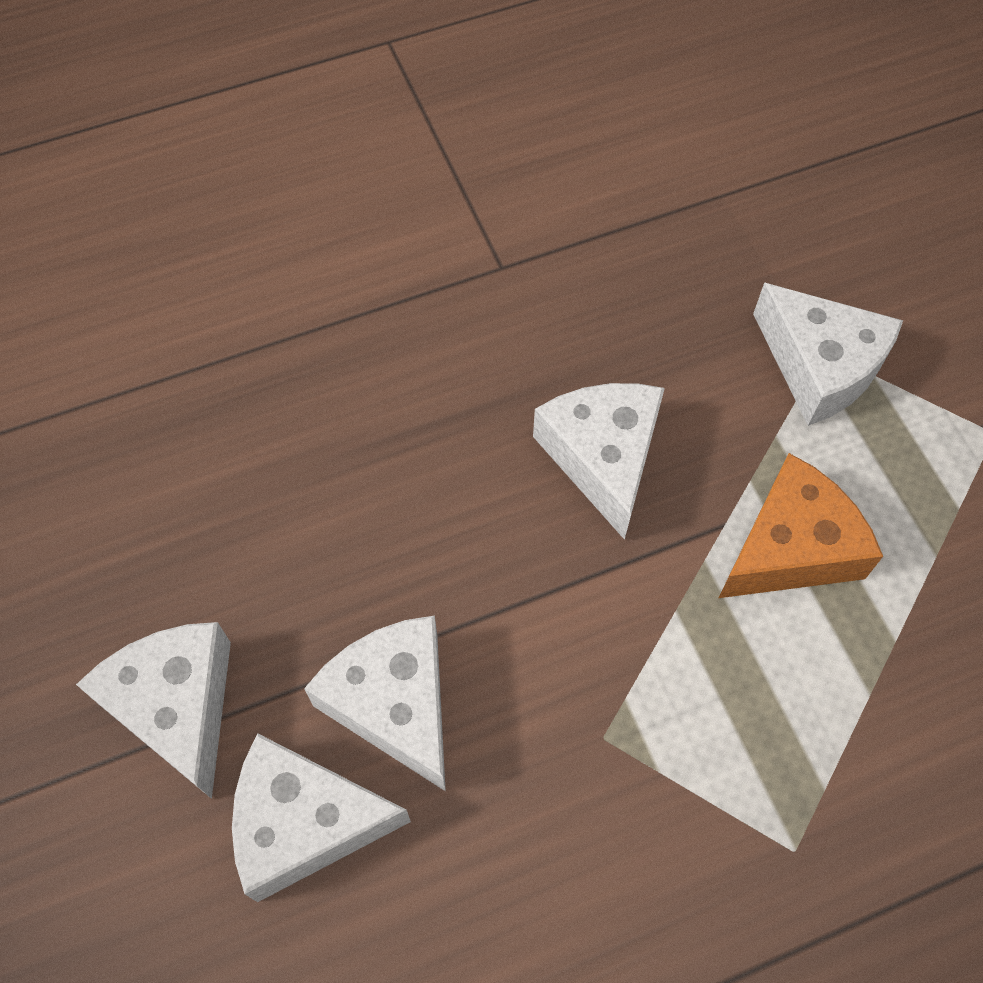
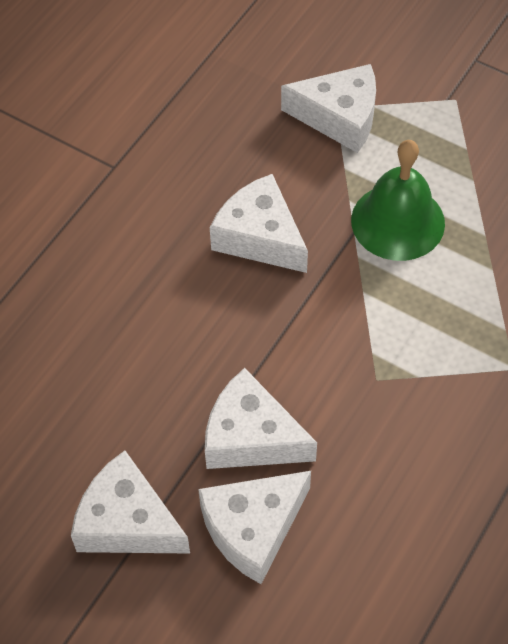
camera: 35 degrees left, 5 degrees down
(791, 547) = (398, 221): orange cheese -> green bell

